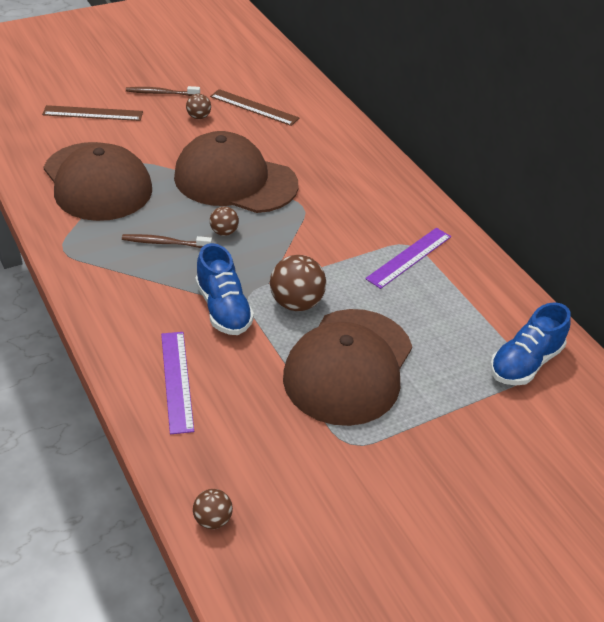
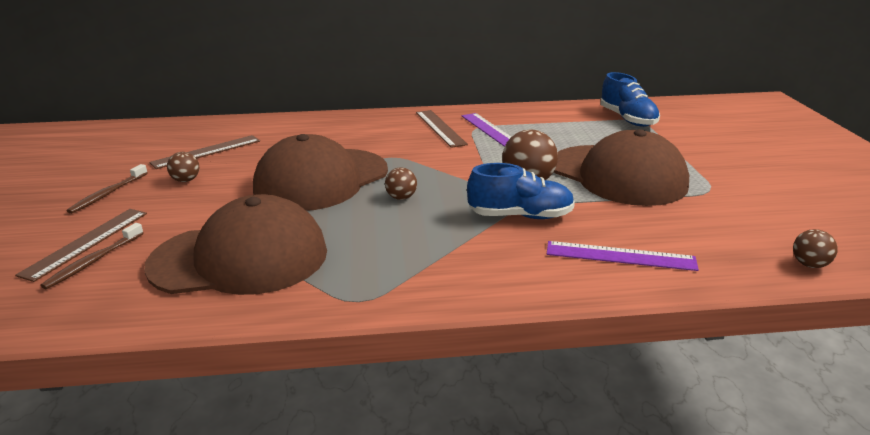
camera: 65 degrees left, 15 degrees down
(164, 243) = (395, 231): brown toothbrush -> brown toothbrush (93, 261)
(392, 220) = (440, 128): none -> brown ruler

